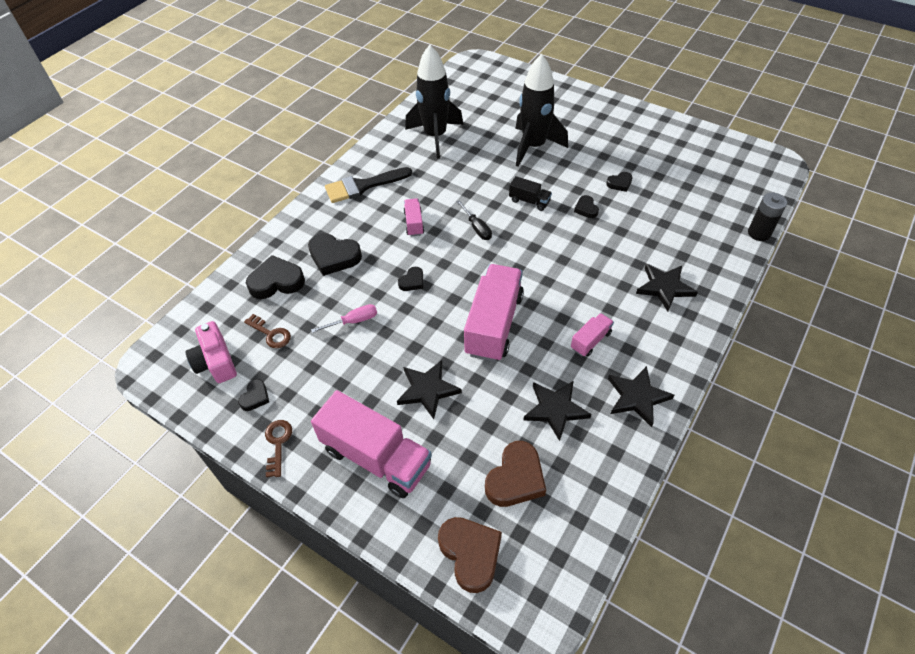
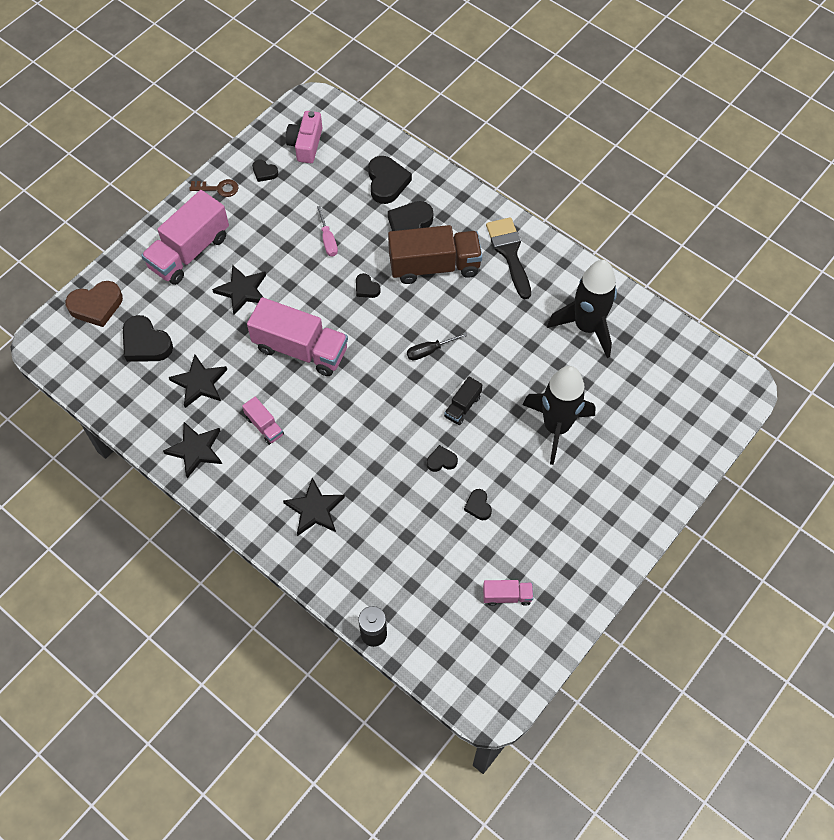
camera: 95 degrees right, 10 degrees up
(216, 362) = (306, 144): pink camera -> pink camera turned 60 degrees counterclockwise
(271, 334) = (327, 180): brown key -> none
(381, 234) = (434, 266): none -> brown truck
(414, 223) = (445, 295): pink truck -> pink truck (507, 596)
(515, 478) = (146, 343): brown heart -> black heart

